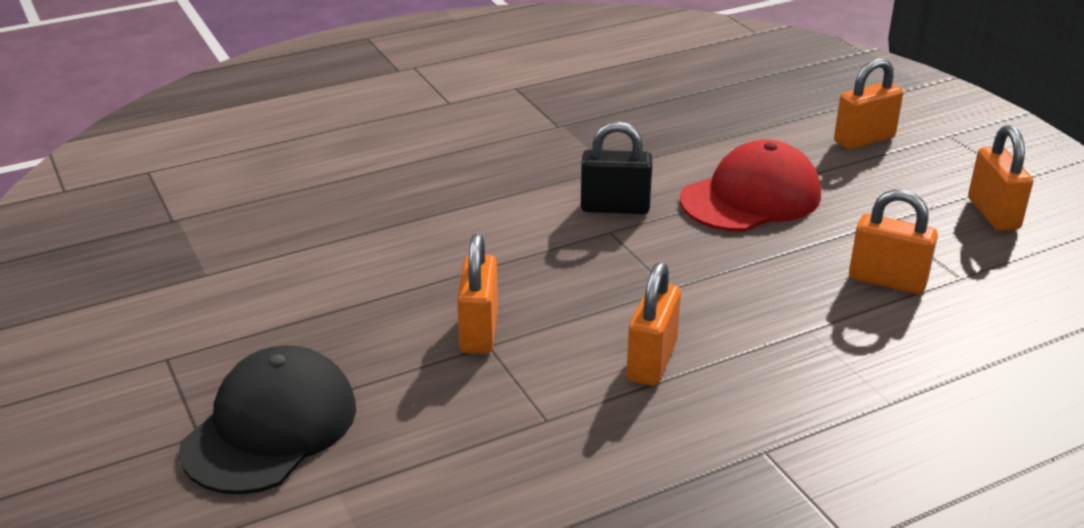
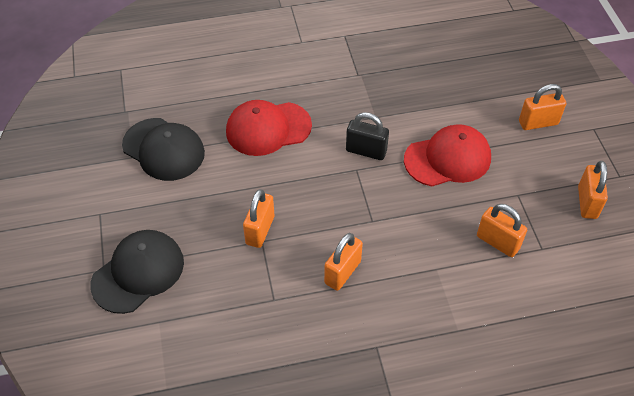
camera: 15 degrees right, 20 degrees up
(261, 256) = (163, 149): none -> black cap
(437, 205) = (268, 128): none -> red cap

